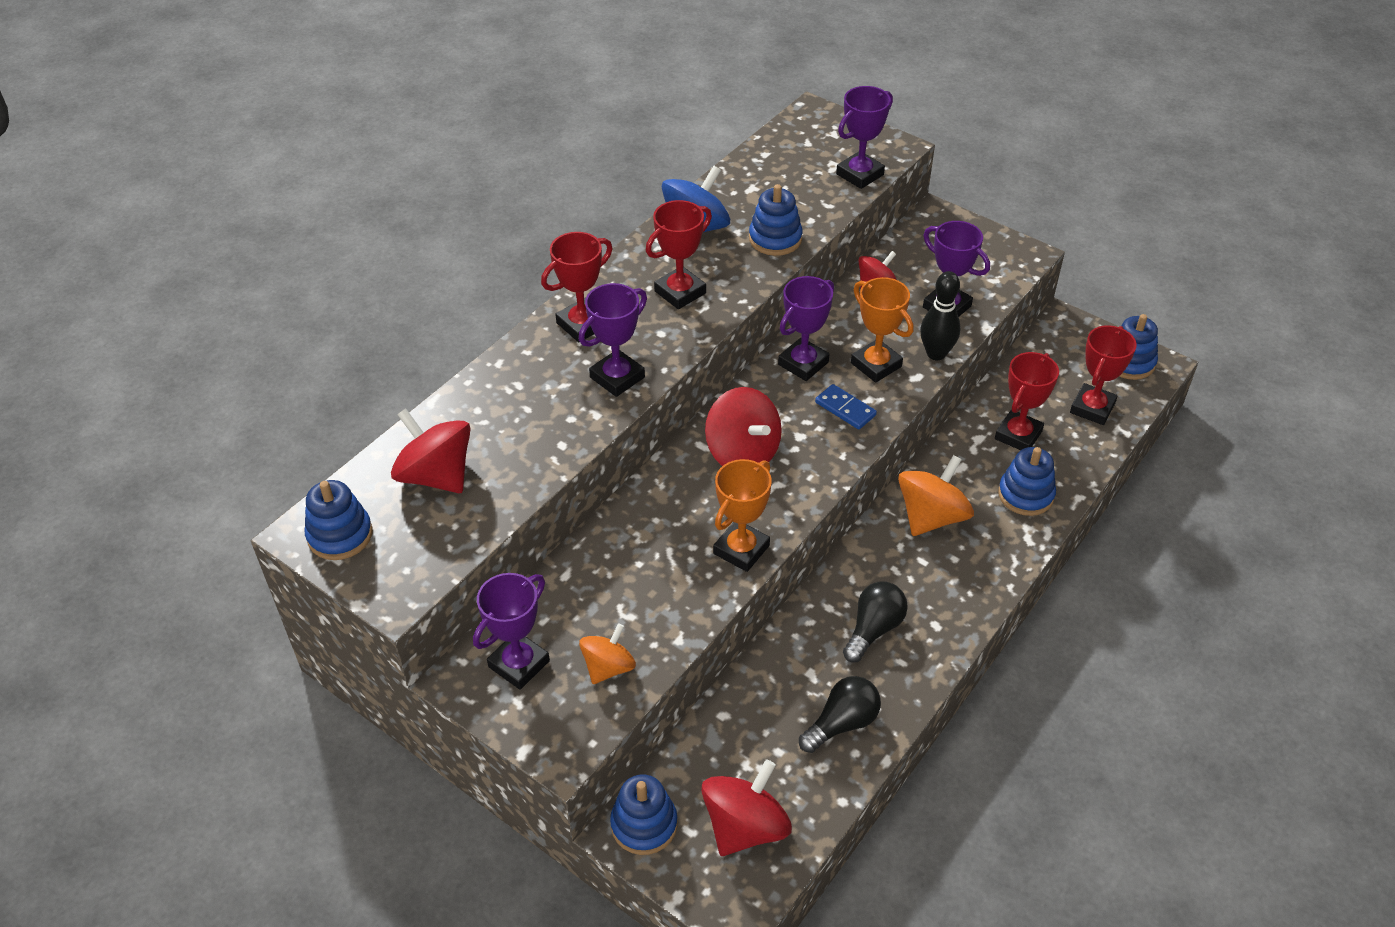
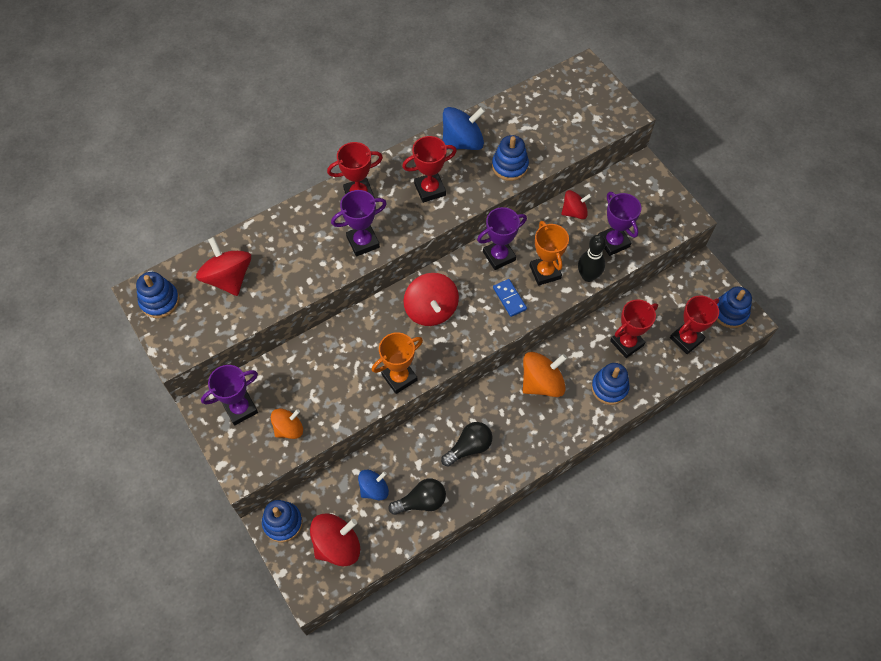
camera: 20 degrees right, 15 degrees up
(762, 730) = (374, 489): none -> blue spinning top
(860, 174) = (591, 130): purple trophy -> none

